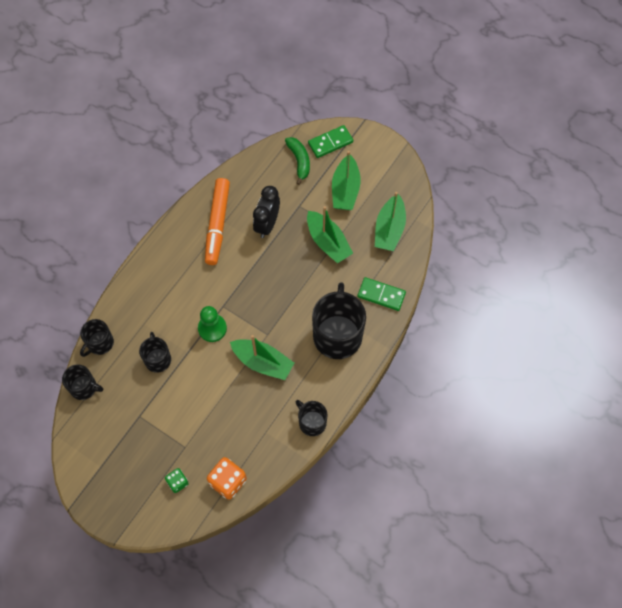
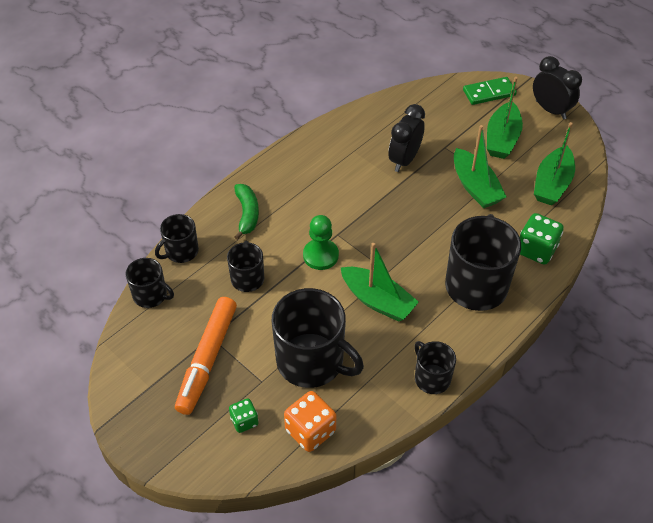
camera: 10 degrees right, 15 degrees down
(217, 224) = (345, 152): orange marker -> orange marker (207, 359)
(220, 424) = (312, 361): none -> black mug
(299, 161) = (450, 105): green banana -> green banana (247, 214)
(381, 295) = (536, 250): green domino -> green dice
(383, 153) = (550, 110): none -> black clock

